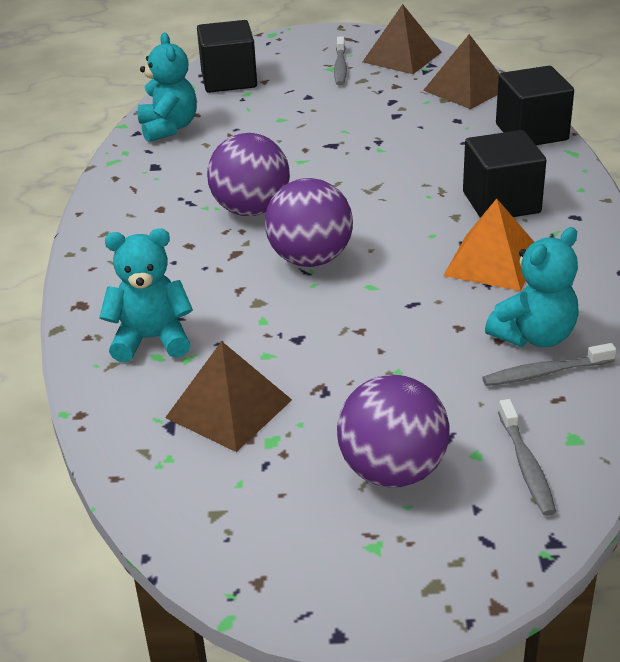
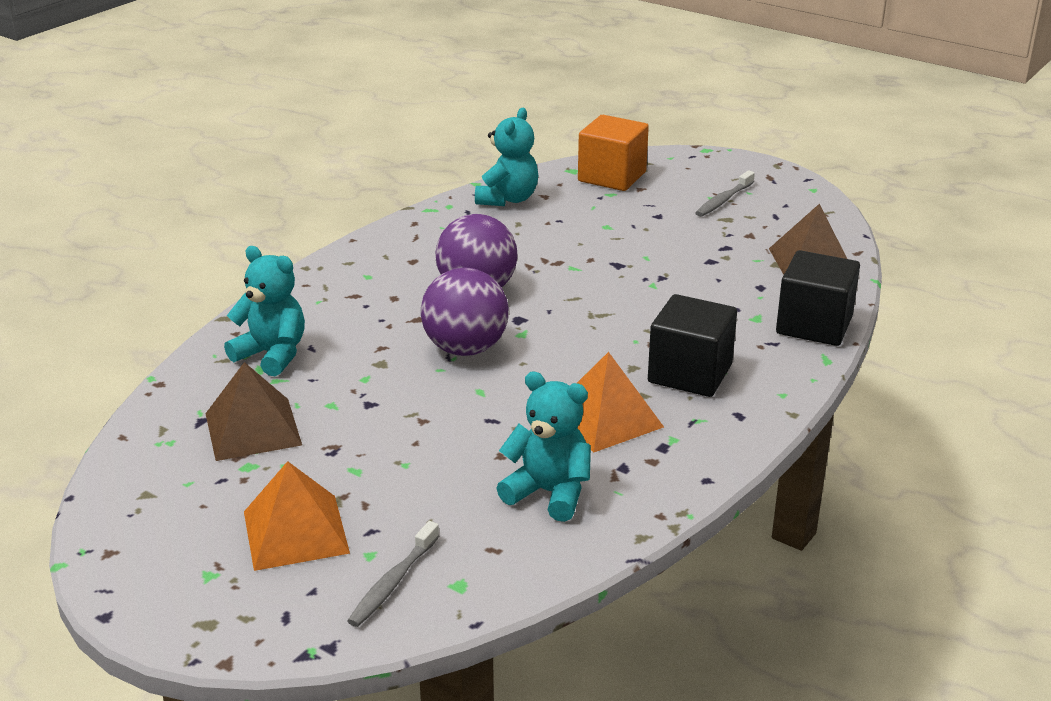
camera: 35 degrees right, 5 degrees down
(229, 80) = (612, 177): black cube -> orange cube
(393, 471) = (295, 532): purple ball -> orange pyramid
(402, 57) = (794, 211): brown pyramid -> none
(534, 336) = (549, 493): turquoise teddy bear -> turquoise teddy bear turned 150 degrees counterclockwise
(544, 373) = (513, 524): grey toothbrush -> none

